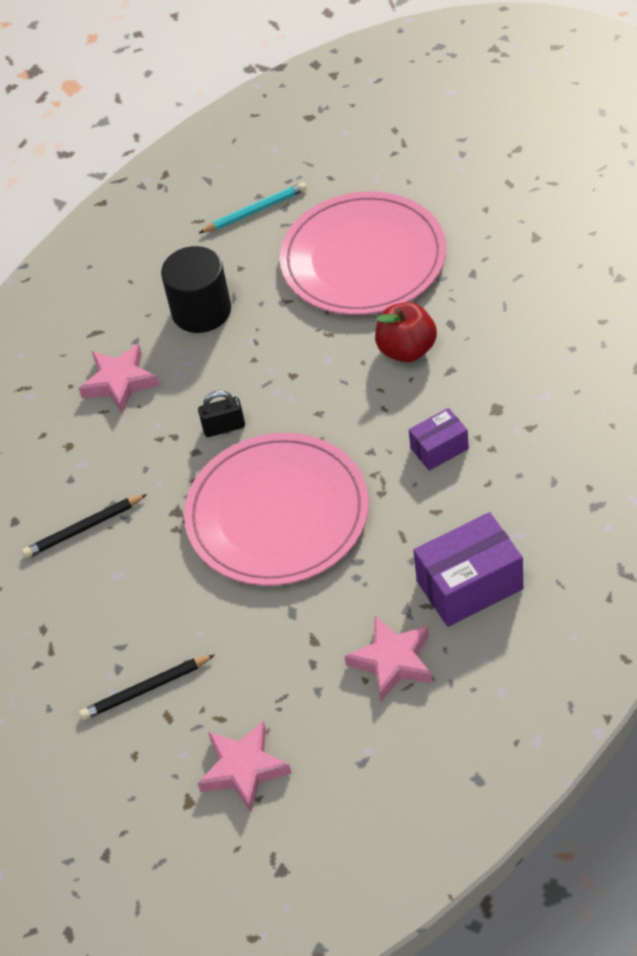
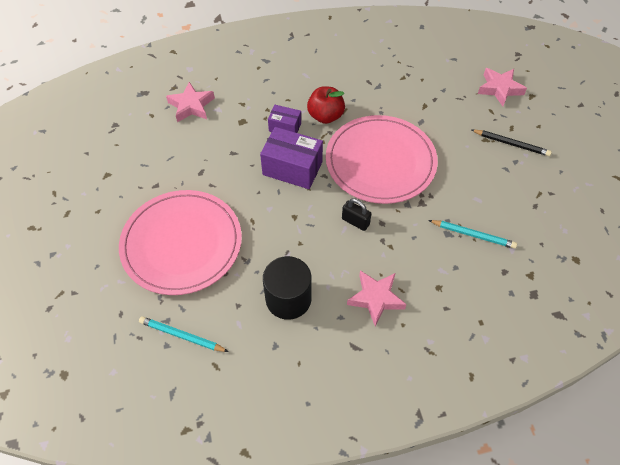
camera: 140 degrees left, 5 degrees up
(83, 528) = (473, 235): black pencil -> turquoise pencil
(392, 661) = (405, 76): pink star -> pink star (191, 106)
(407, 350) = (234, 179): red apple -> red apple (325, 116)
(469, 585) = (345, 75): purple box -> purple box (292, 168)

